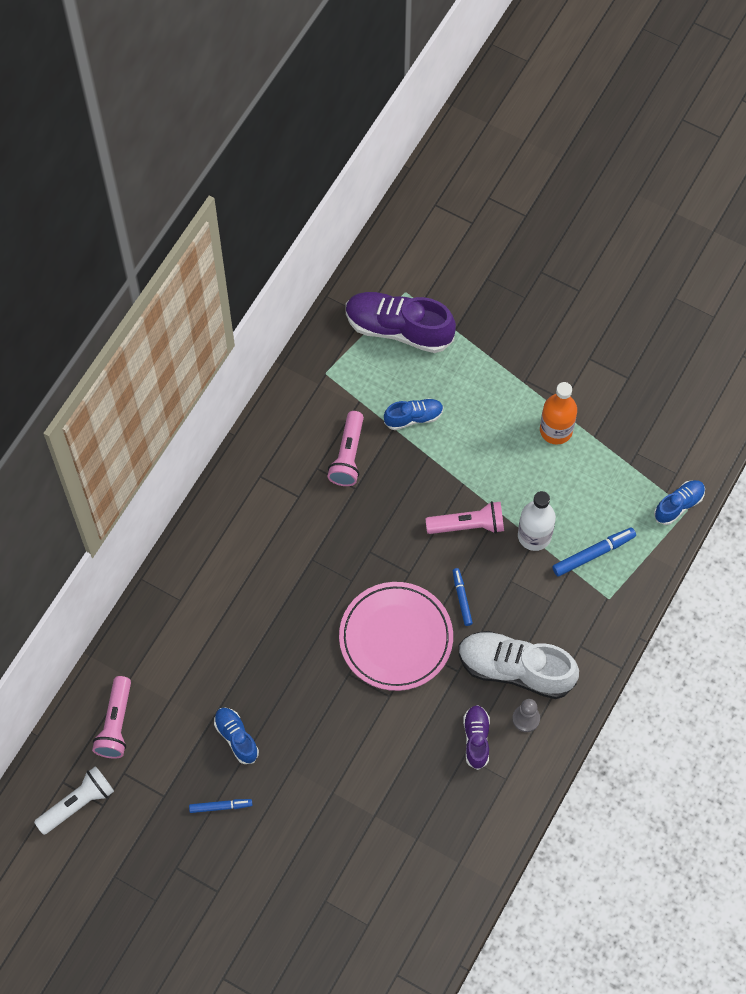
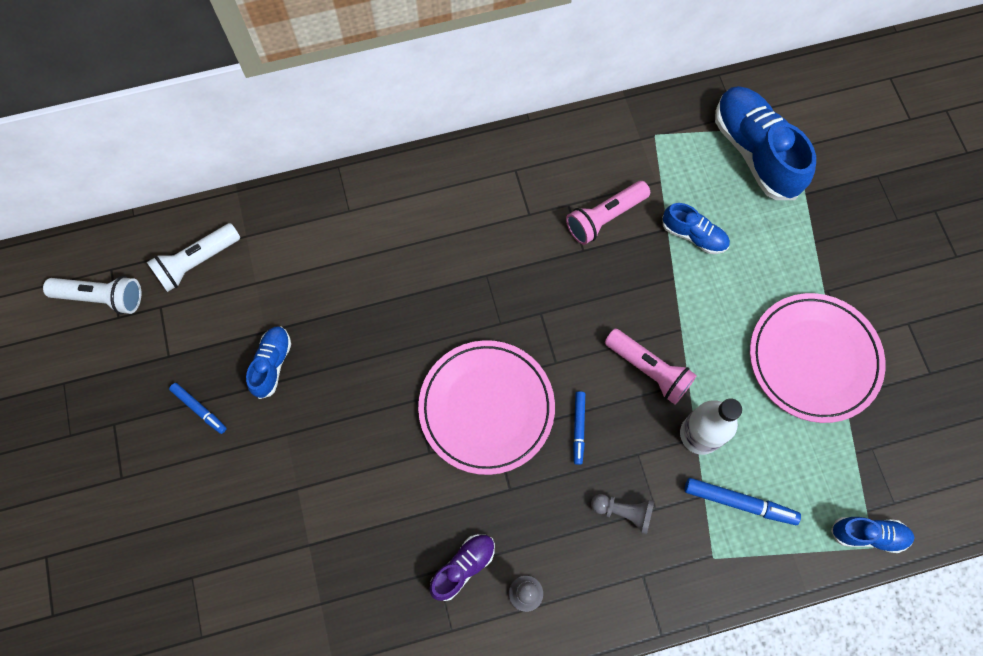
camera: 45 degrees right, 5 degrees up
(116, 724) = (197, 262): pink flashlight -> white flashlight
(399, 329) = (755, 152): purple shoe -> blue shoe
(462, 598) = (578, 428): blue marker -> blue marker turned 150 degrees clockwise
(515, 669) = (561, 538): white shoe -> none
(535, 621) = (624, 512): none -> grey pawn
(556, 430) = (813, 359): orange bottle -> pink plate

